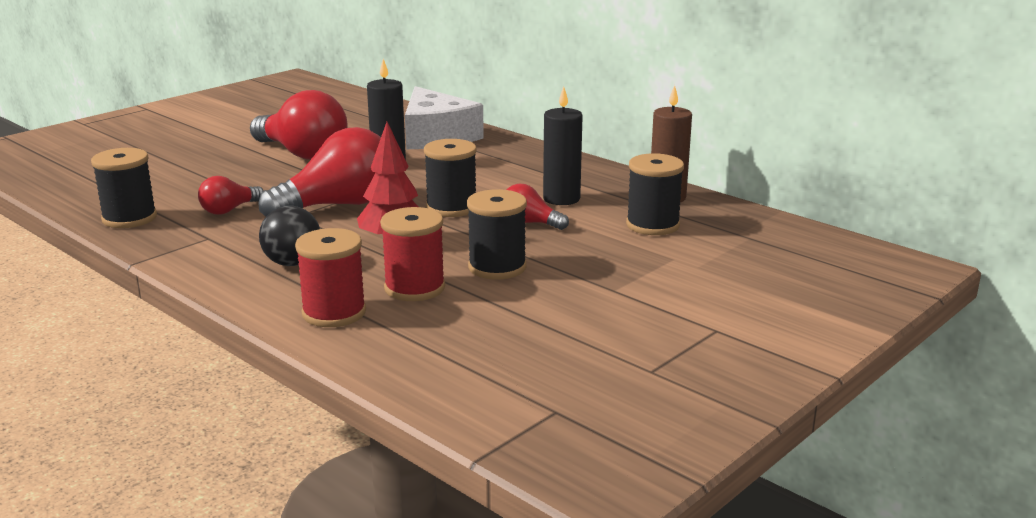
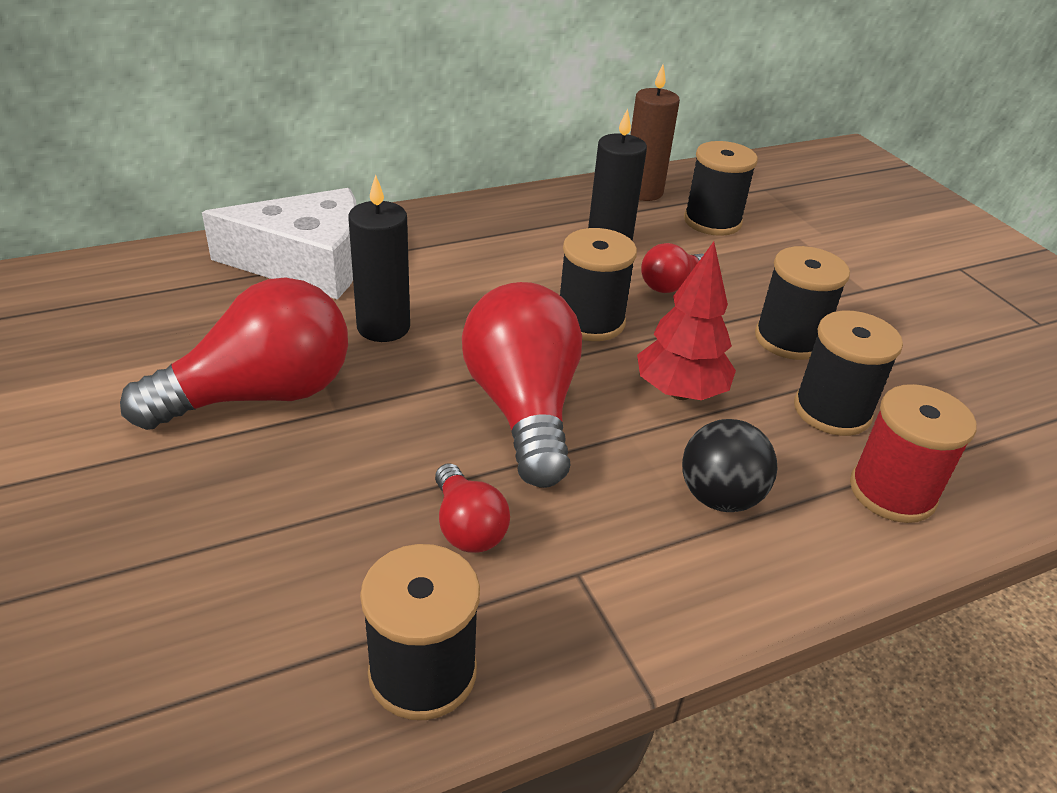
camera: 70 degrees left, 15 degrees up
(414, 288) = (832, 411): red spool -> black spool

